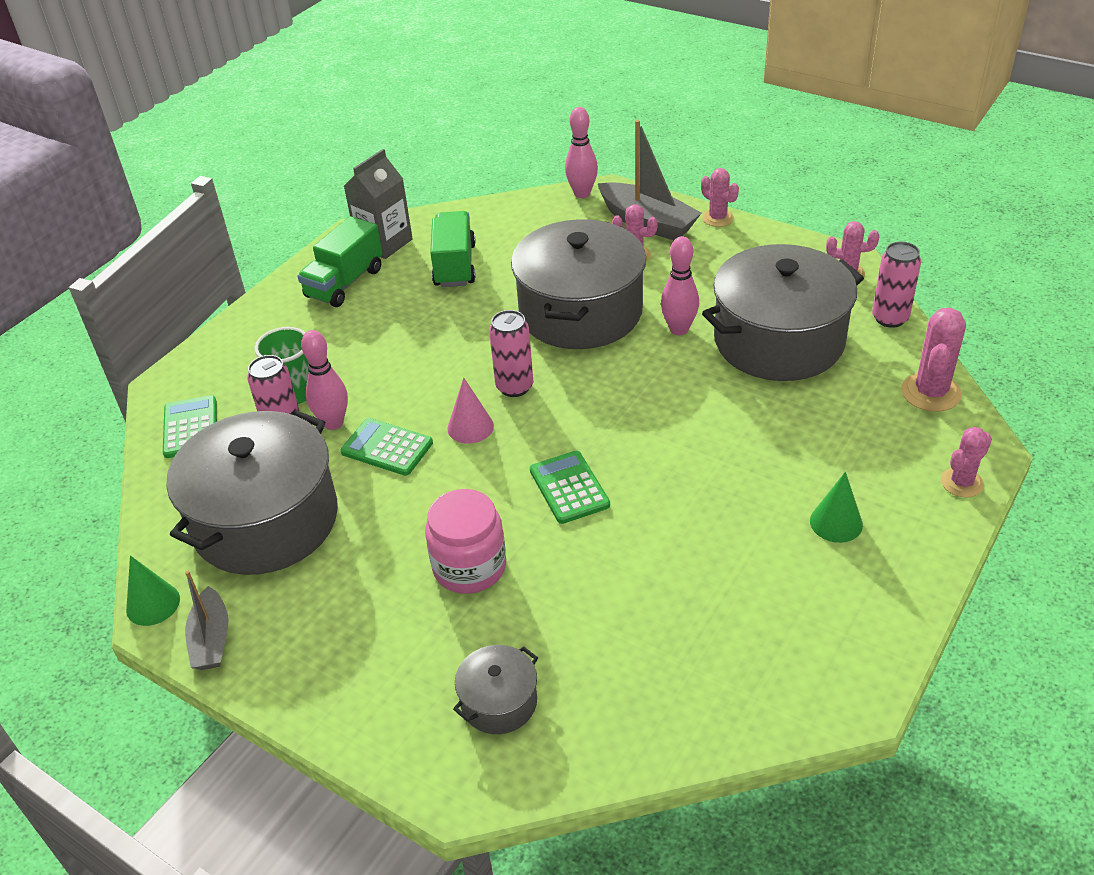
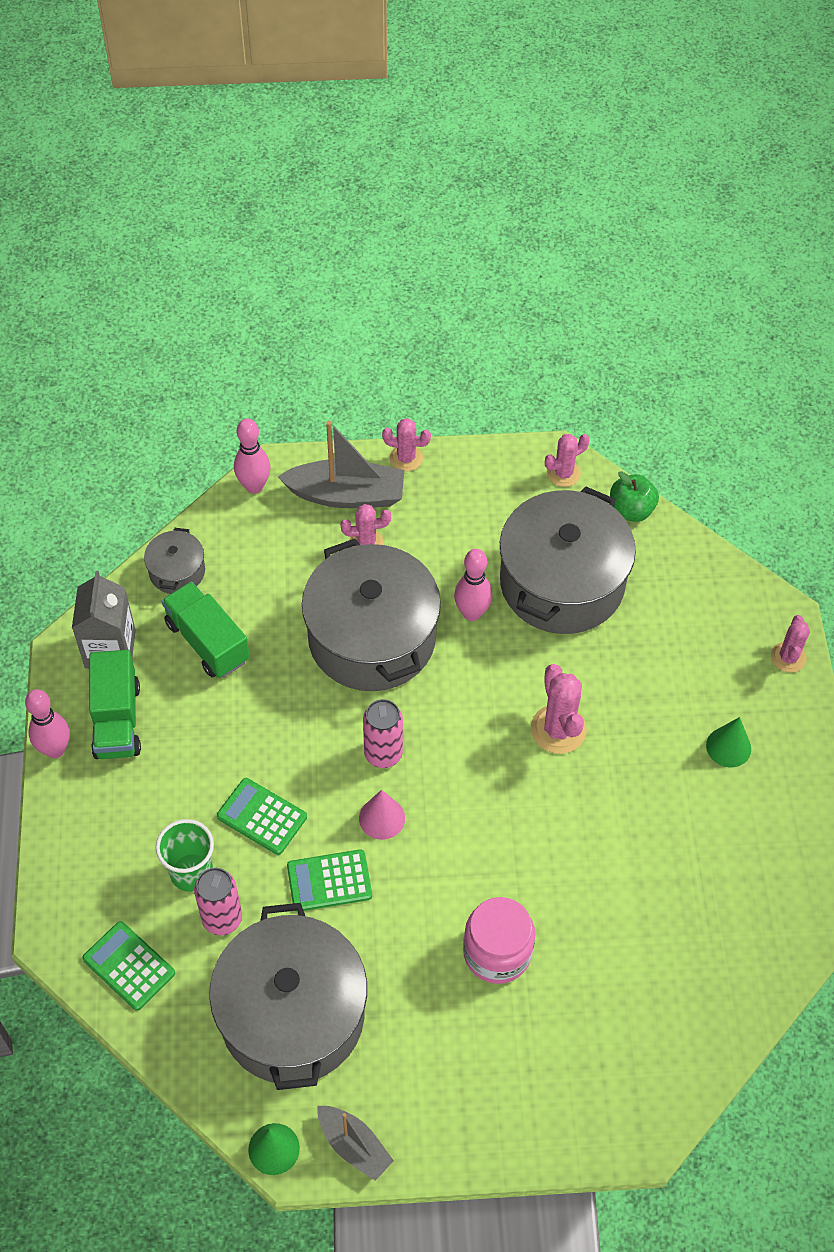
camera: 40 degrees left, 15 degrees up
(333, 423) = (258, 883): pink bowling pin -> pink bowling pin (55, 749)
(499, 702) = (614, 1050): grey pot -> grey pot (177, 571)
(569, 488) = (512, 831): green calculator -> green calculator (262, 816)
(890, 318) = (631, 510): pink can -> green apple
(931, 392) = (712, 577): pink cactus -> pink cactus (558, 729)

